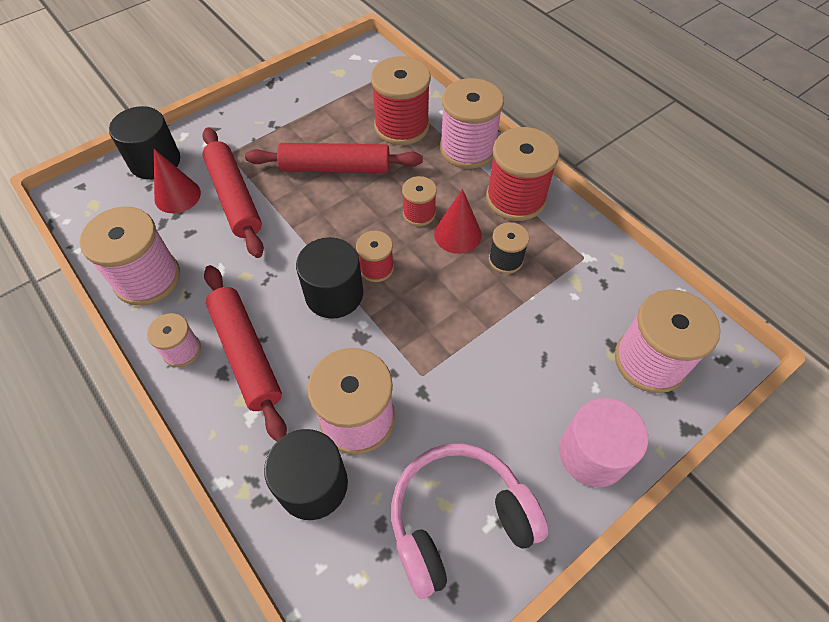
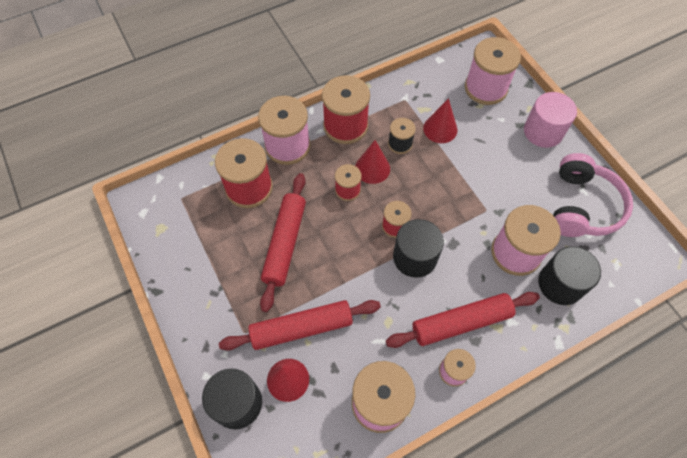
camera: 80 degrees left, 5 degrees up
(458, 520) = (582, 206): pink headphones -> pink headphones turned 150 degrees counterclockwise
(547, 305) = (440, 129): none -> red cone

